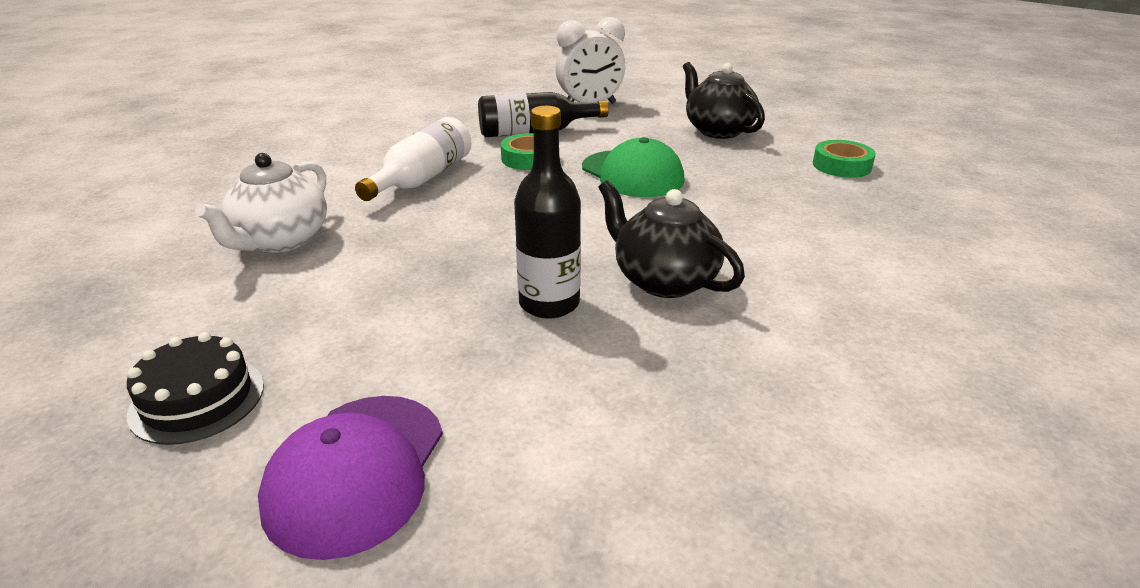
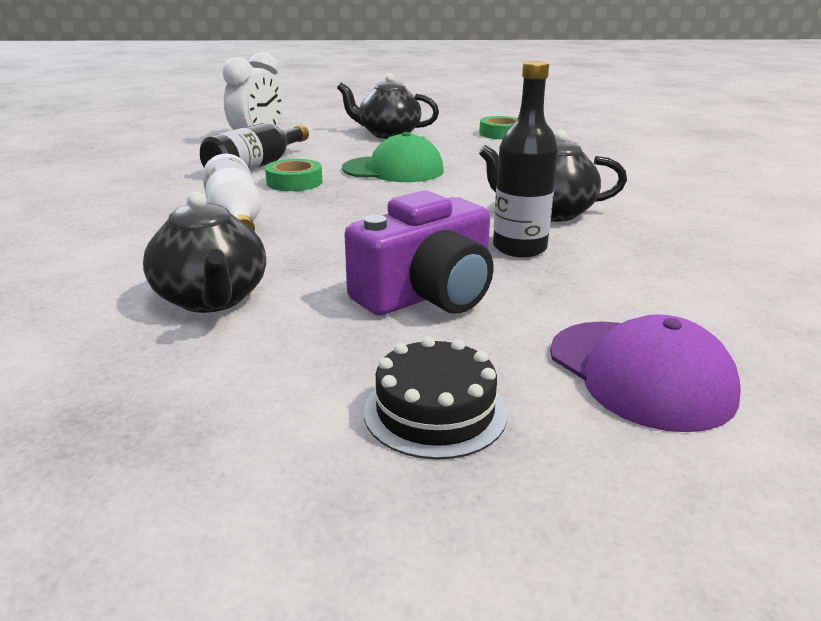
camera: 45 degrees left, 5 degrees down
(280, 241) = (212, 299): white teapot -> black teapot
(389, 308) = (427, 294): none -> purple camera

